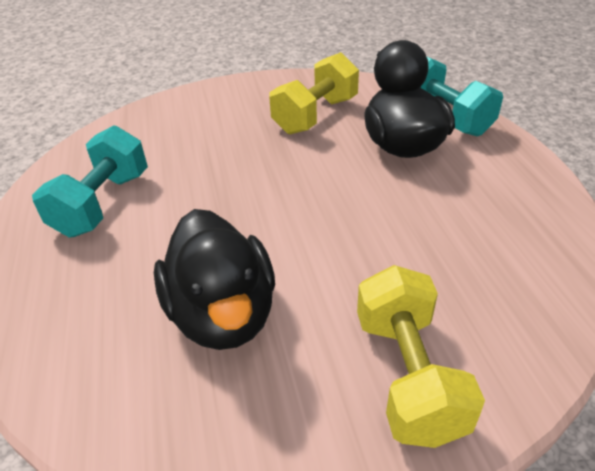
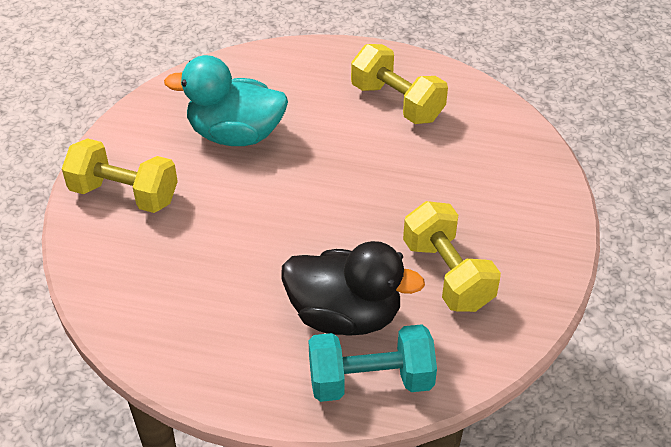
camera: 115 degrees right, 5 degrees up
(103, 204) = (397, 102): turquoise dumbbell -> yellow dumbbell
(223, 313) = (235, 134): black duck -> turquoise duck

